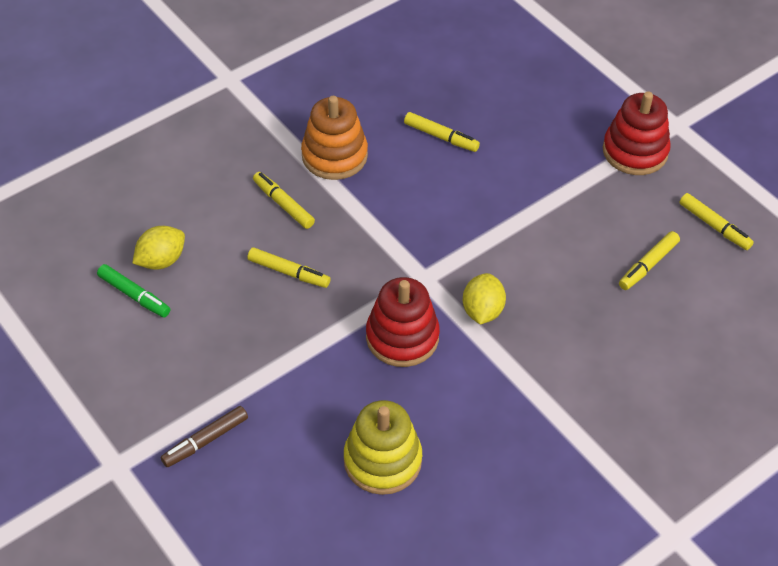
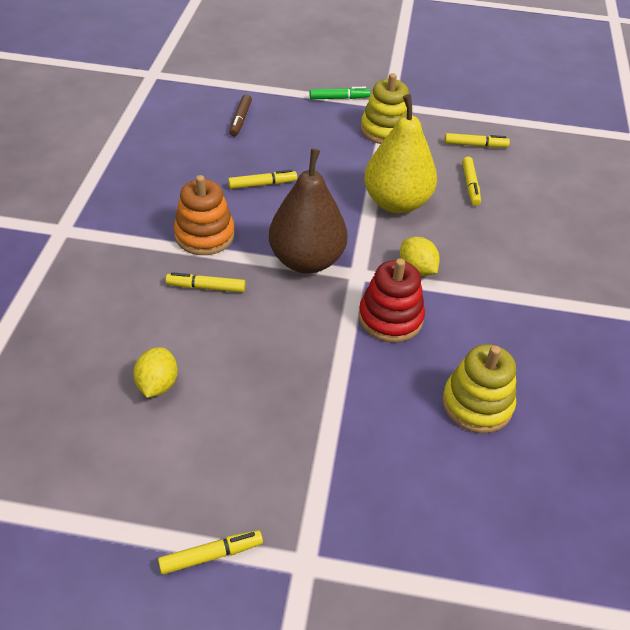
camera: 45 degrees left, 5 degrees down
(134, 295) = (165, 424): green marker -> green marker (338, 98)
(206, 440) = (348, 487): brown marker -> brown marker (240, 119)
(288, 272) = (264, 329): yellow marker -> yellow marker (210, 555)
(393, 236) = (306, 260): none -> brown pear
(546, 235) = (396, 203): none -> yellow pear
(635, 151) = (385, 130): red stacking toy -> yellow stacking toy

